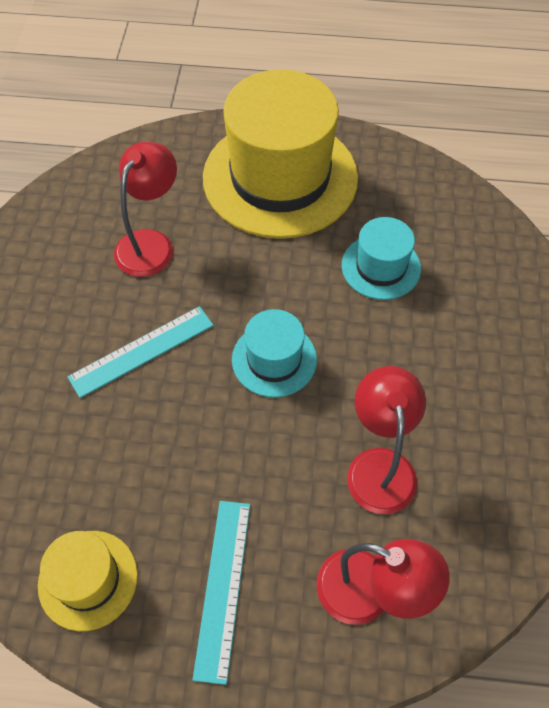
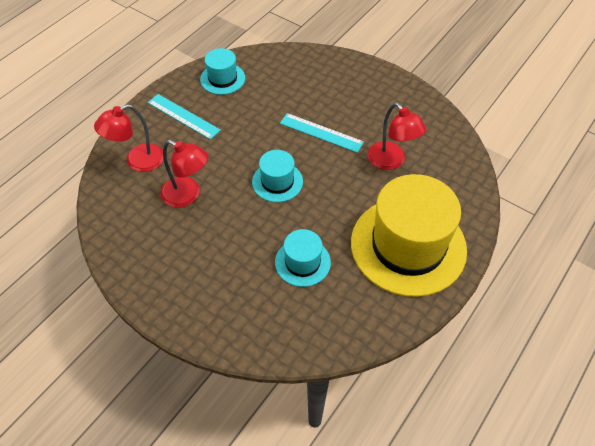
camera: 120 degrees right, 5 degrees down
(88, 579) = (222, 79): yellow hat -> turquoise hat
(141, 351) = (321, 132): turquoise ruler -> turquoise ruler turned 60 degrees counterclockwise

